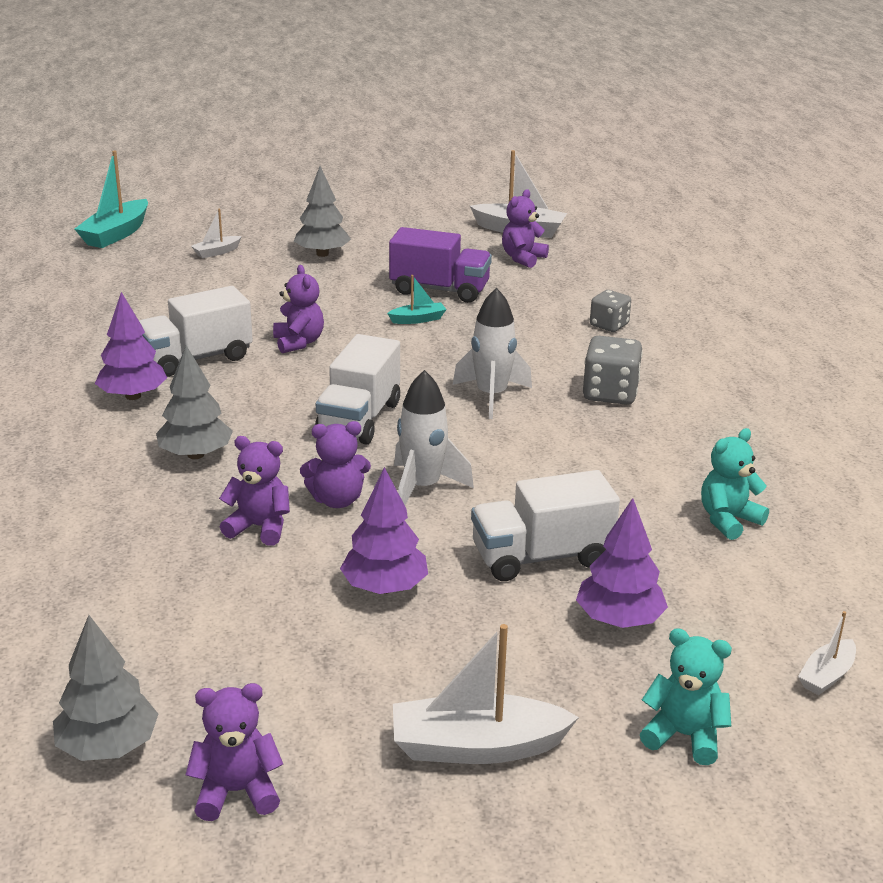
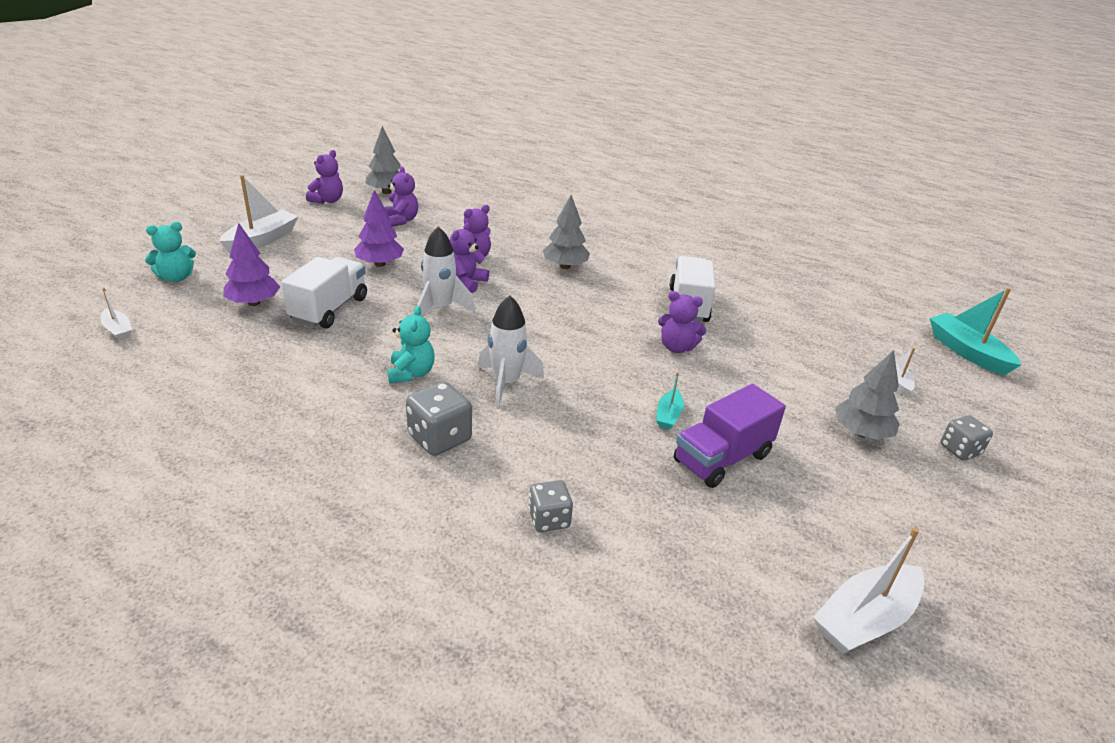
camera: 125 degrees right, 5 degrees up
(133, 396) = (656, 272): purple tree -> none
(292, 224) = (960, 450): none -> grey dice
(359, 419) = (541, 323): white truck -> none
(523, 258) = (766, 564): purple teddy bear -> purple teddy bear (401, 220)
(728, 520) = (245, 384): turquoise teddy bear -> turquoise teddy bear (411, 373)
(826, 675) = (118, 330): white boat -> white boat turned 150 degrees clockwise

